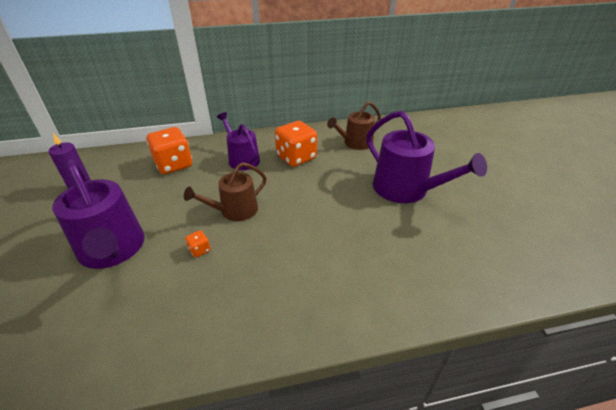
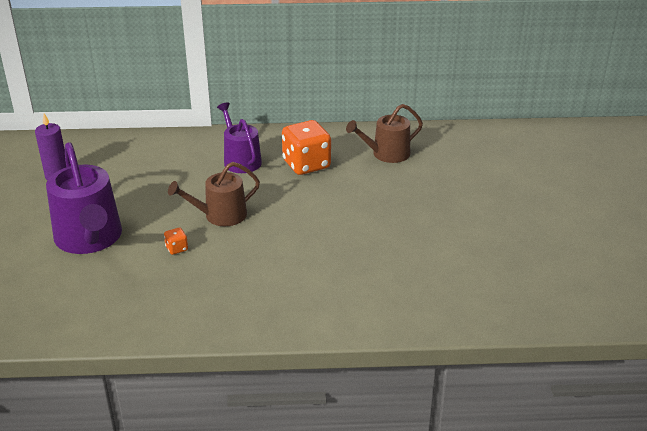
camera: 10 degrees right, 5 degrees down
(174, 164) = (160, 159): orange dice -> none
(406, 189) = (425, 214): purple watering can -> none

